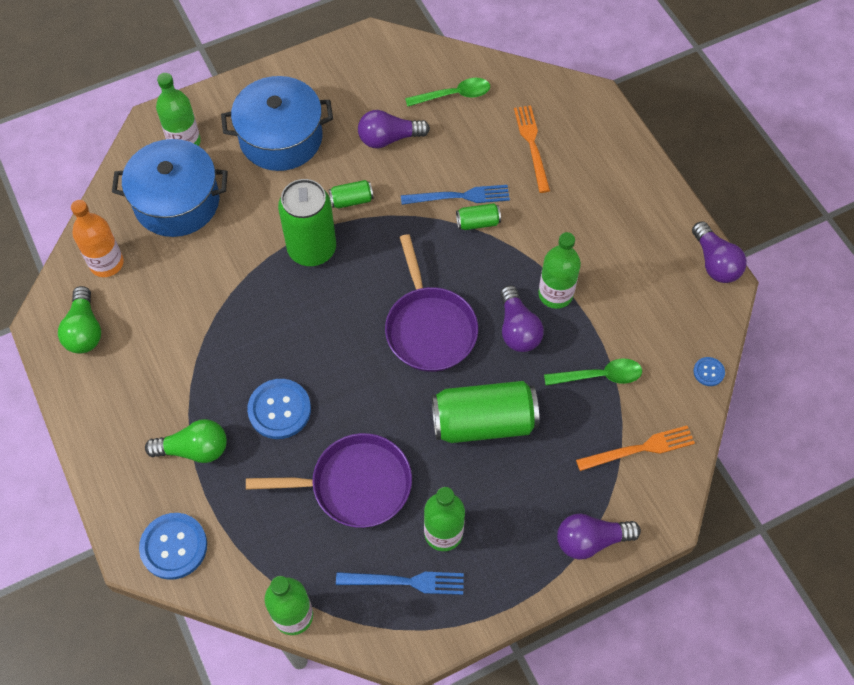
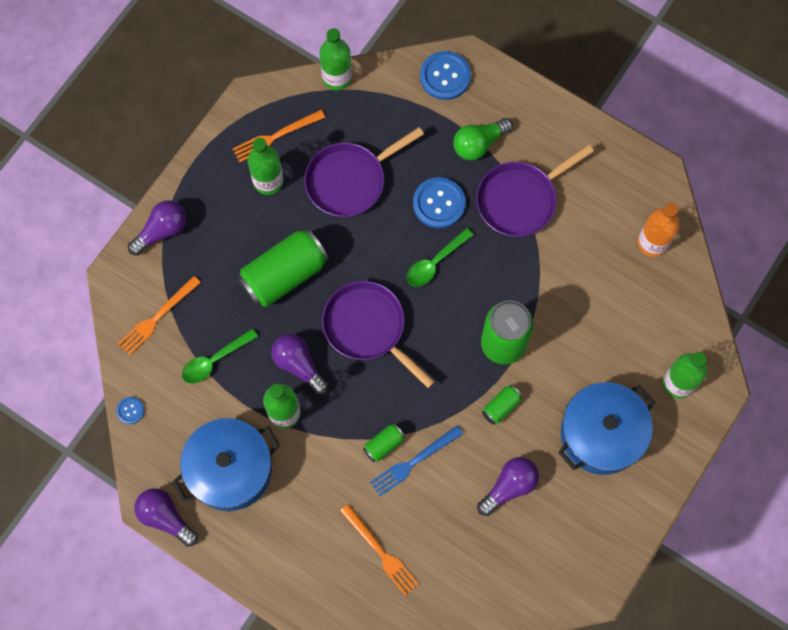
camera: 150 degrees right, 10 degrees up
(84, 330) = (625, 183): green light bulb -> none
(177, 202) = (641, 325): blue pot -> blue pot (230, 469)
(196, 369) = (520, 200): none -> purple pan
(405, 582) = (276, 136): blue fork -> orange fork
(454, 95) = (481, 568): green spoon -> green spoon (435, 262)

